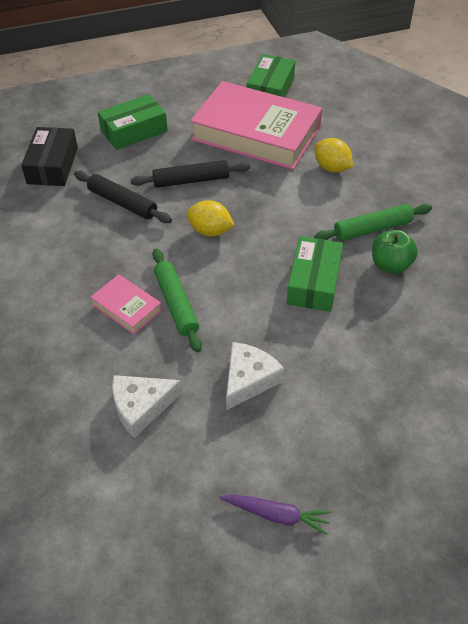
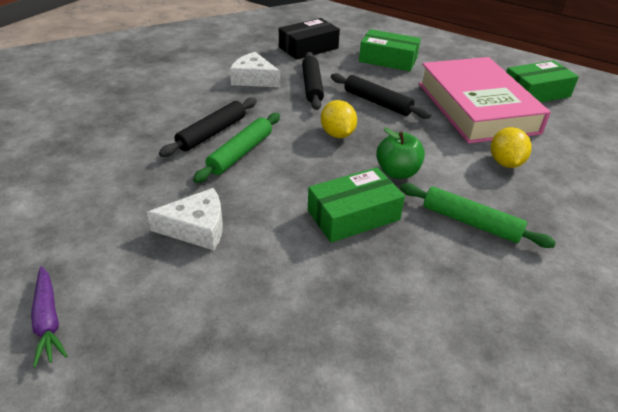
camera: 50 degrees right, 10 degrees down
(127, 307) = (212, 133): pink book -> black rolling pin
(141, 407) = (117, 184): white cheese -> white cheese (253, 79)
(390, 265) = (442, 257): green apple -> green apple (397, 172)

